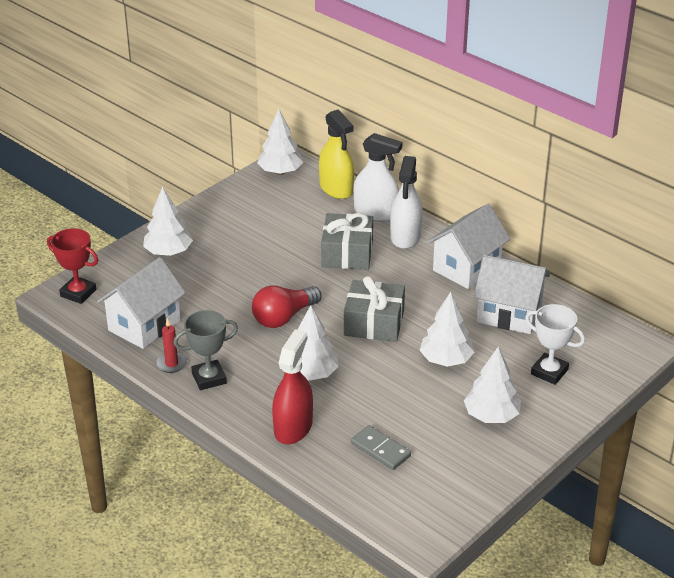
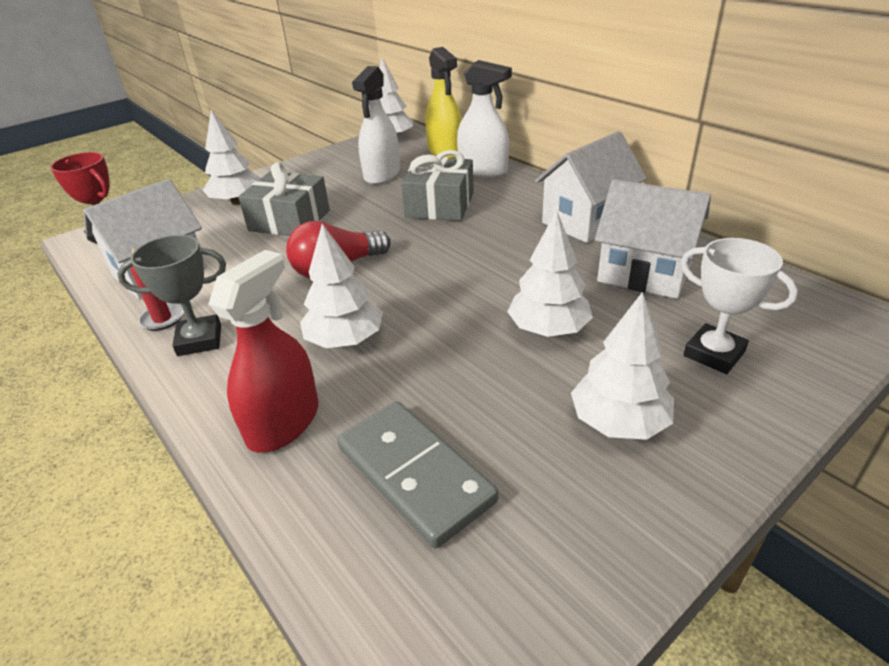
camera: 10 degrees right, 0 degrees up
(374, 323) = (453, 278): grey gift -> grey gift (289, 220)
(380, 449) = (415, 474): grey domino -> grey domino, size x1.59
(405, 236) = (513, 190): white spray bottle -> white spray bottle (382, 175)

